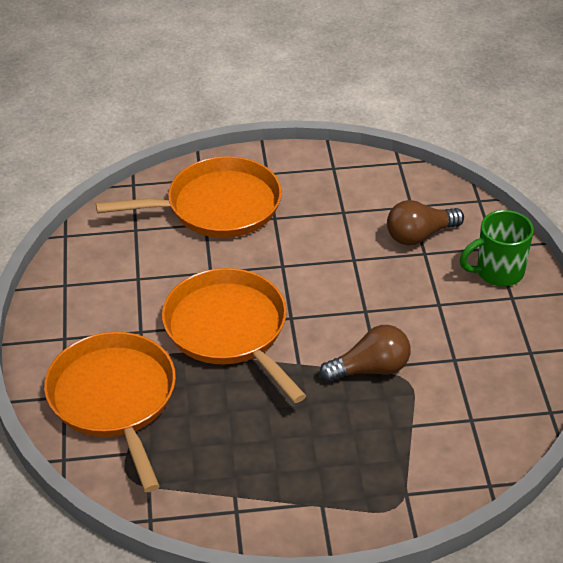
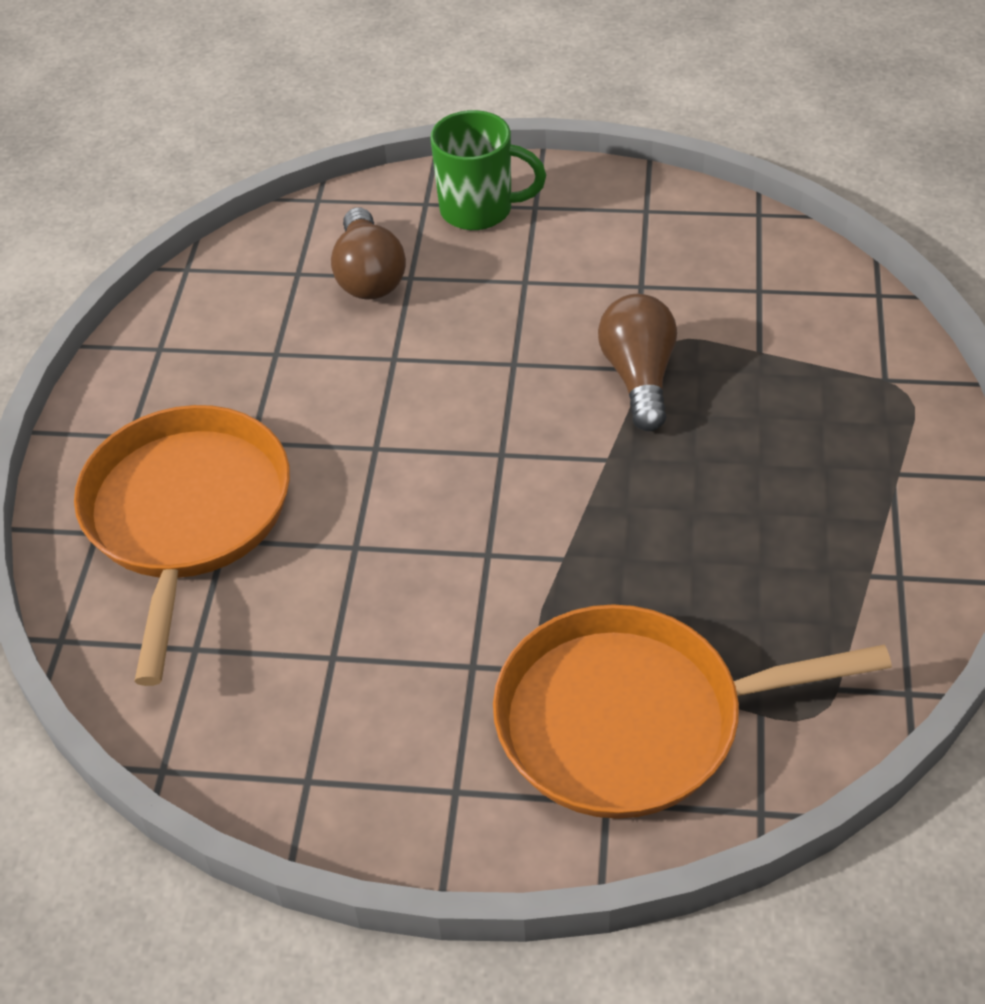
camera: 75 degrees left, 5 degrees up
(229, 330) = (506, 538): orange pan -> none
(497, 272) = (479, 210): green mug -> green mug turned 75 degrees counterclockwise

